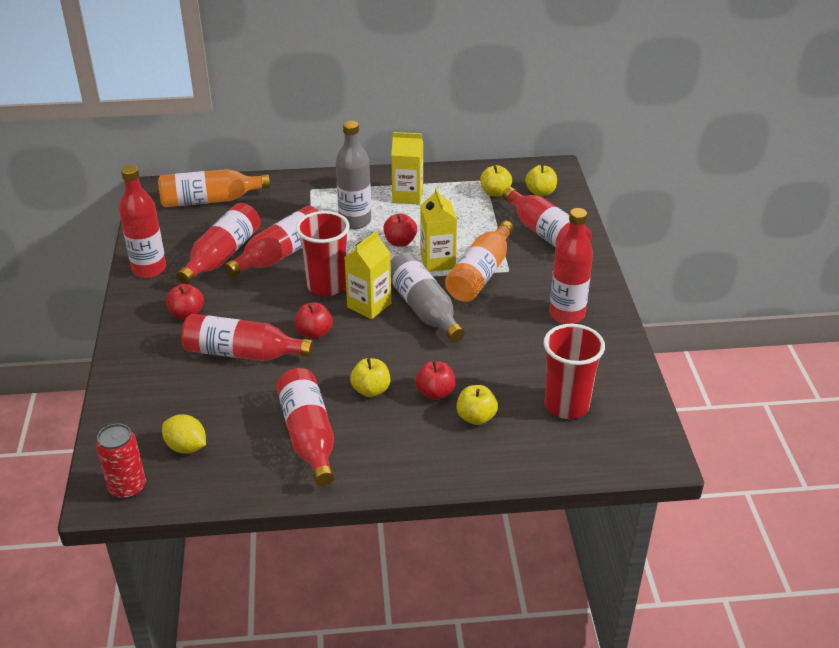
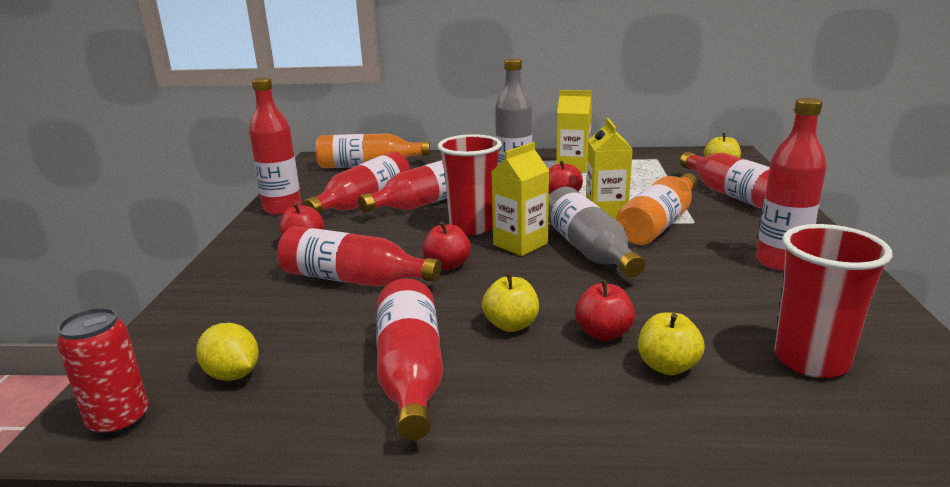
camera: 10 degrees right, 15 degrees down
(495, 192) = (669, 167): yellow apple -> none

